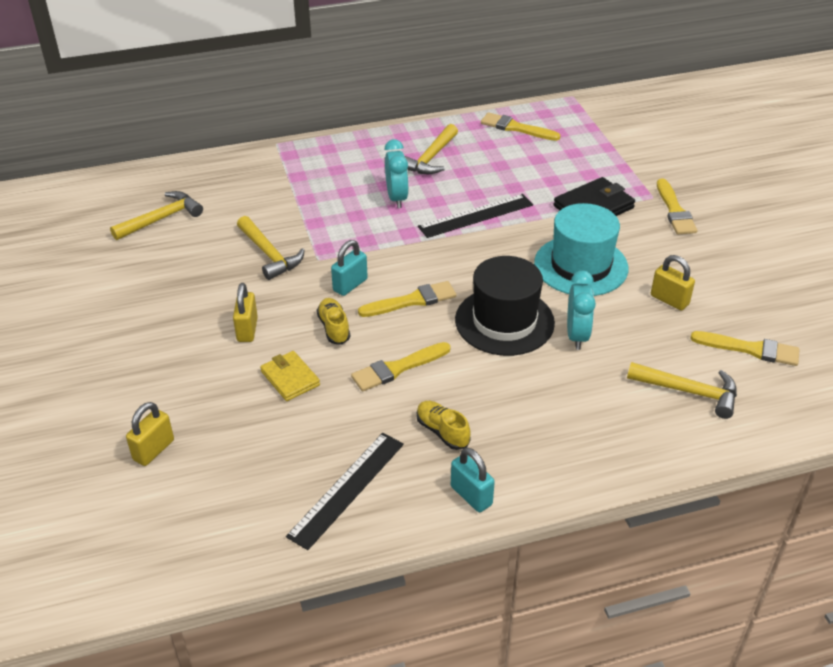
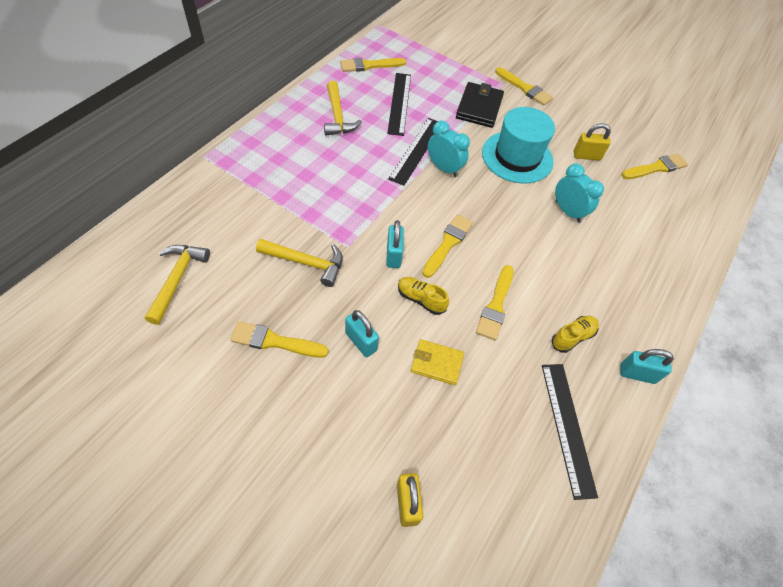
camera: 45 degrees left, 15 degrees up
(183, 294) = (274, 341): none -> yellow brush
(247, 330) = (361, 341): yellow padlock -> turquoise padlock
(397, 198) = (349, 162): turquoise clock -> turquoise clock (444, 168)
(442, 431) = (572, 337): yellow shoe -> yellow shoe turned 135 degrees clockwise
(504, 321) = (519, 225): black hat -> none
(507, 170) = (399, 103): none -> black ruler
(689, 392) = (659, 216): yellow hammer -> none

